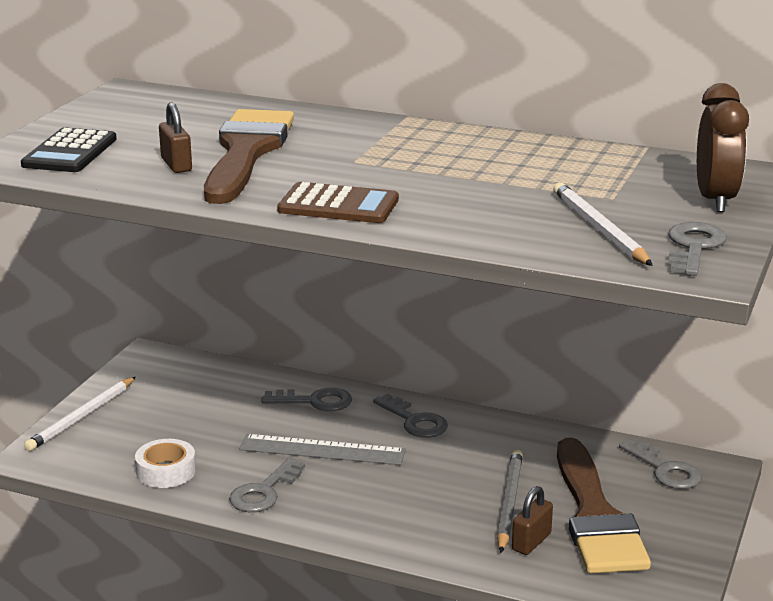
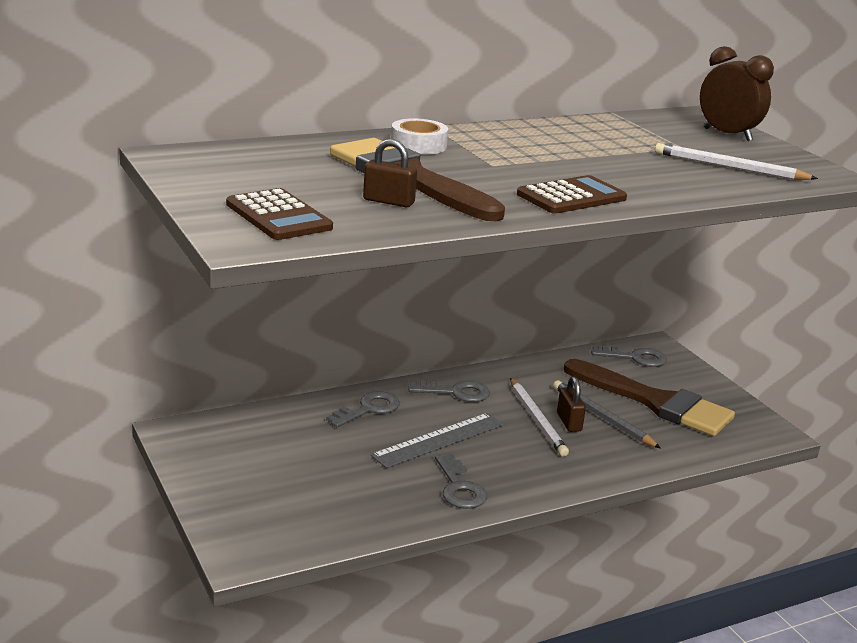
camera: 50 degrees left, 0 degrees up
(69, 152) = (278, 216): black calculator -> brown calculator
(81, 417) = (218, 505): white pencil -> white pencil (537, 419)
(166, 471) = (366, 510): white tape -> white tape (418, 145)
(531, 542) = (655, 434): brown padlock -> brown padlock (569, 422)
(693, 247) = (792, 164): grey key -> none

